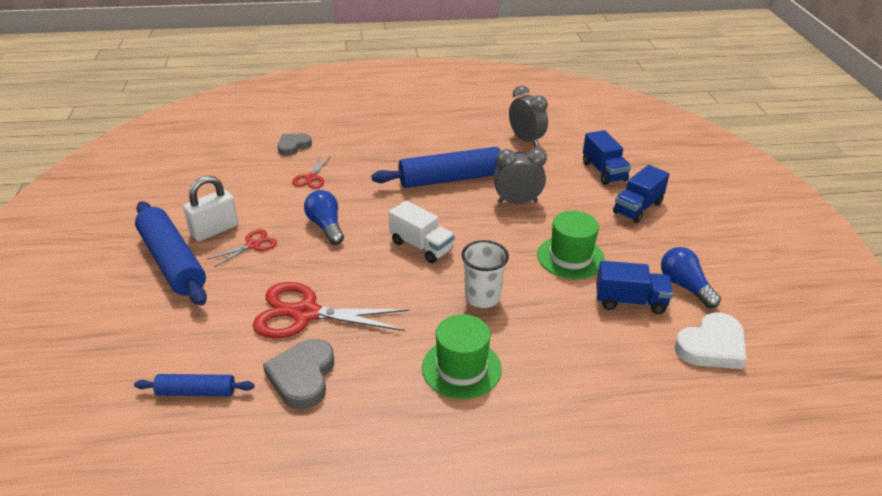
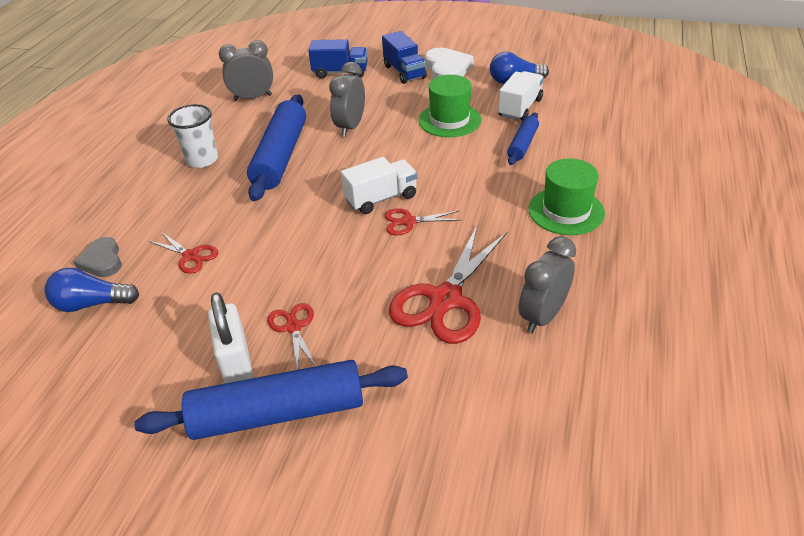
camera: 65 degrees left, 5 degrees up
(196, 392) = (538, 408): blue rolling pin -> blue rolling pin (522, 144)
(302, 377) = (542, 316): grey heart -> grey clock
(326, 226) = (299, 259): blue light bulb -> blue light bulb (92, 303)
(396, 269) = (408, 222): none -> red scissors
(482, 297) = (478, 179): white cup -> white cup (202, 160)
(630, 301) = (520, 108): blue truck -> white truck
(711, 346) = (584, 90): white heart -> white heart (447, 69)

